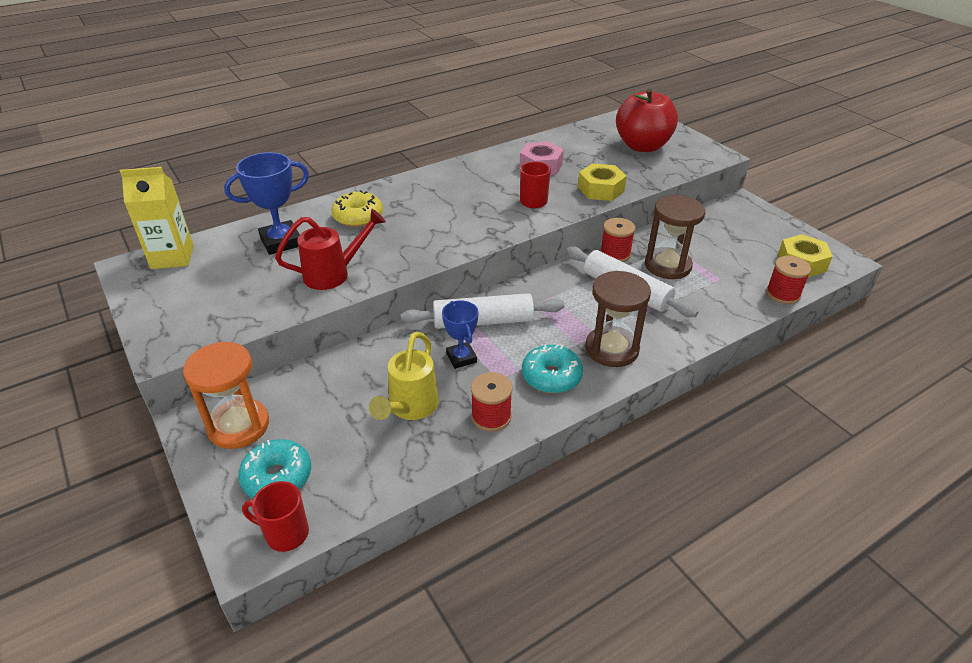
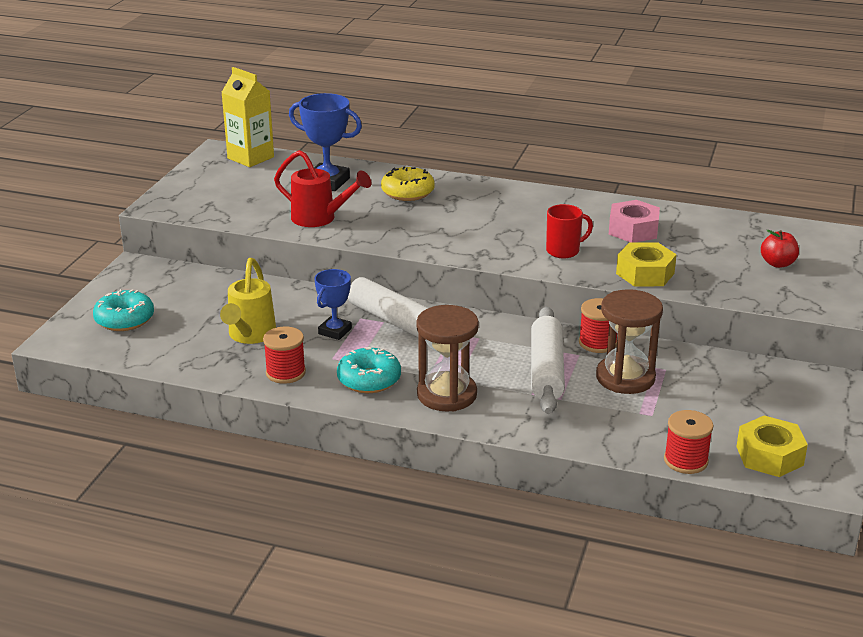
camera: 50 degrees right, 10 degrees down
(238, 426) = (151, 283): orange hourglass -> none
(285, 533) = (83, 346): red mug -> none
(410, 408) = (250, 336): yellow watering can -> yellow watering can turned 60 degrees counterclockwise
(642, 146) = (777, 263): red apple -> red apple, size x0.46

